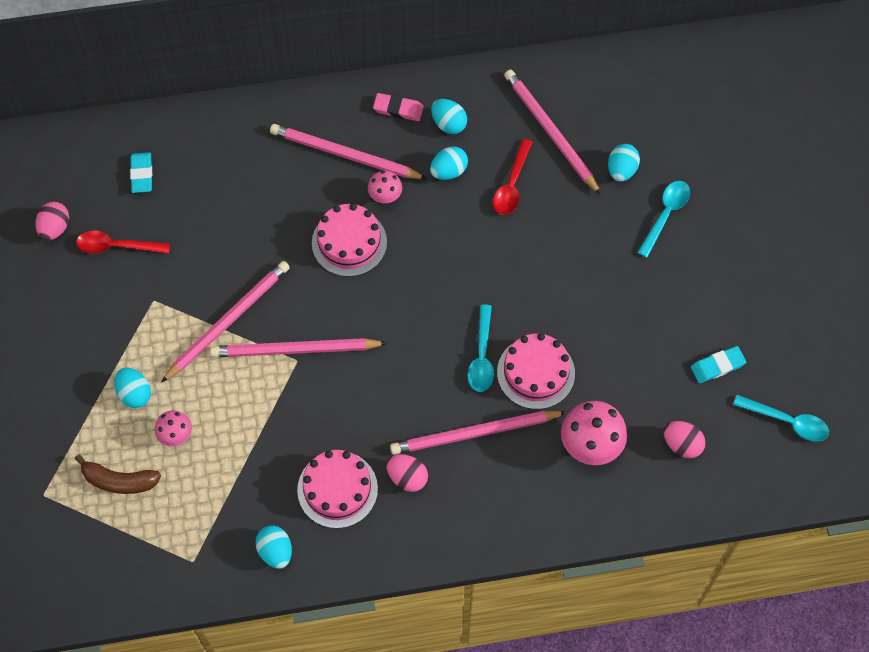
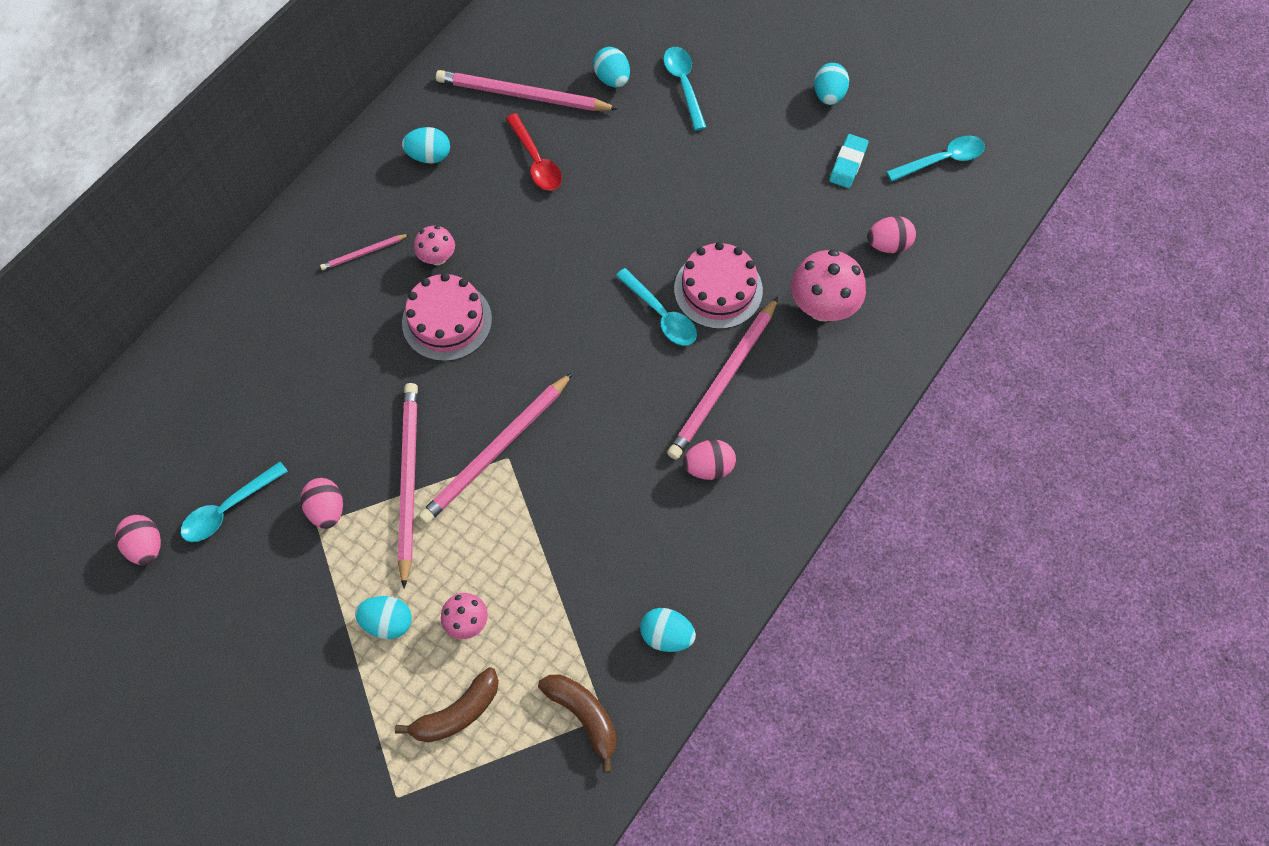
camera: 45 degrees left, 0 degrees up
(117, 246) = (228, 509): red spoon -> turquoise spoon
(142, 174) = (185, 425): turquoise eraser -> none
(167, 296) = (327, 510): none -> pink egg
(183, 550) = (584, 716): none -> brown banana
(337, 489) = (661, 532): pink cake -> none
(344, 155) = (364, 253): pink pencil -> pink pencil, size x0.47
(398, 109) = (371, 179): pink eraser -> none
(448, 171) = (471, 193): turquoise egg -> turquoise egg (828, 95)

